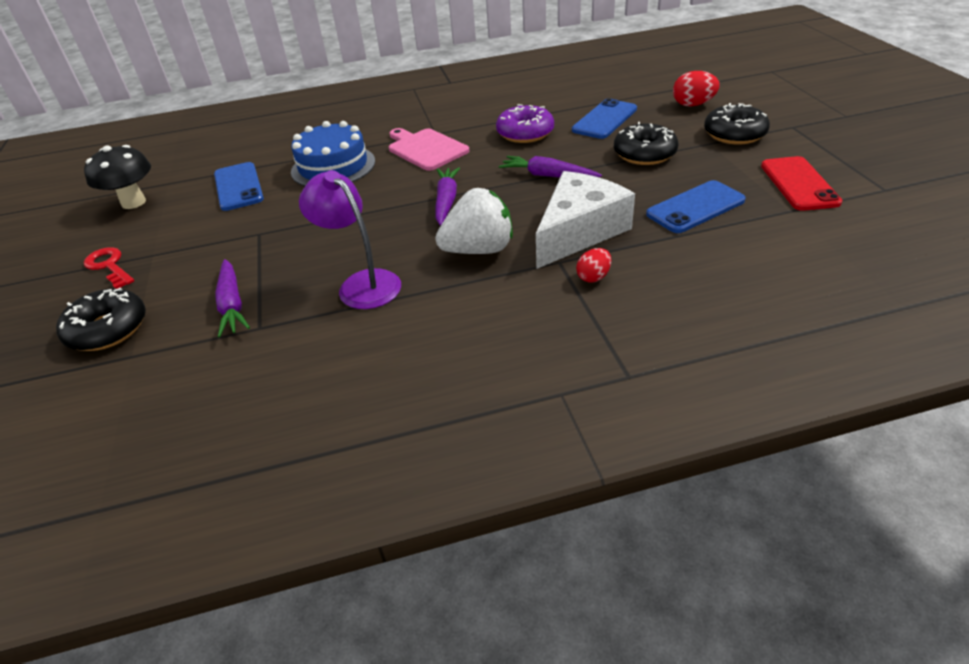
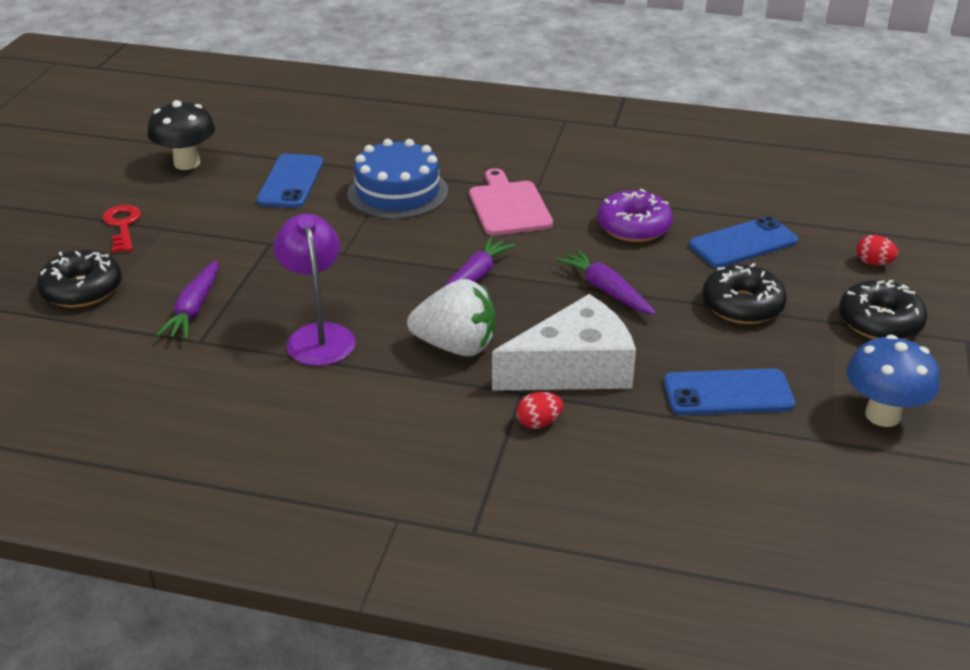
camera: 25 degrees right, 5 degrees down
(693, 105) = (873, 263): red egg -> red egg, size x0.65
(799, 184) = (882, 415): red phone -> blue mushroom

